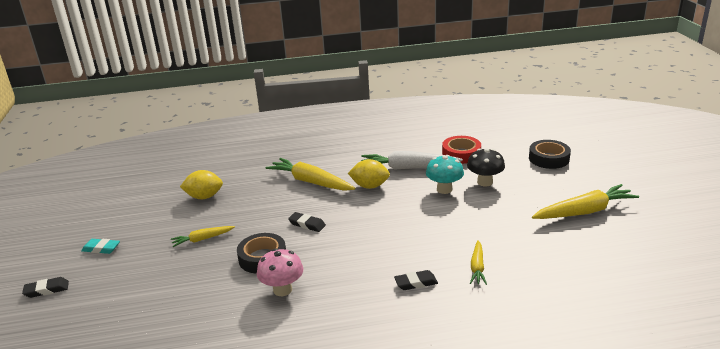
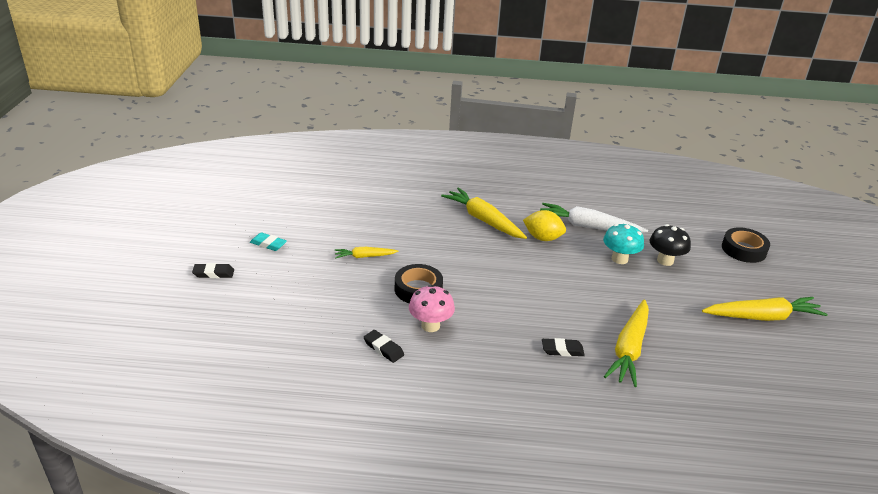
camera: 10 degrees right, 5 degrees up
(204, 197) = (374, 212): yellow lemon -> none
(307, 224) = (469, 264): black eraser -> black eraser (383, 348)
(461, 154) = (649, 223): red tape -> none
(477, 267) = (629, 349): yellow carrot -> yellow carrot, size x1.85

